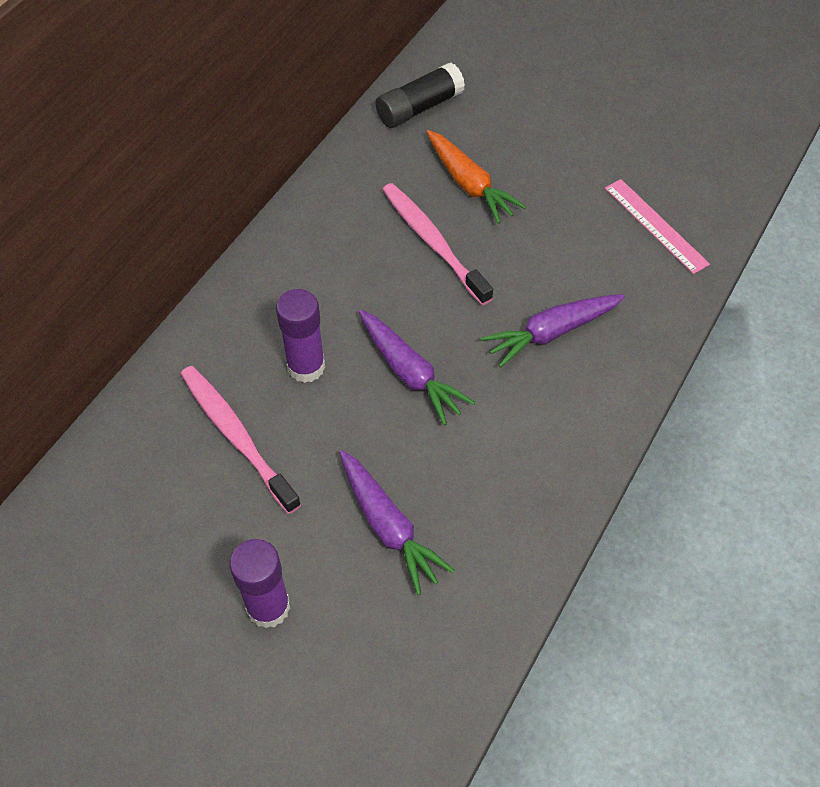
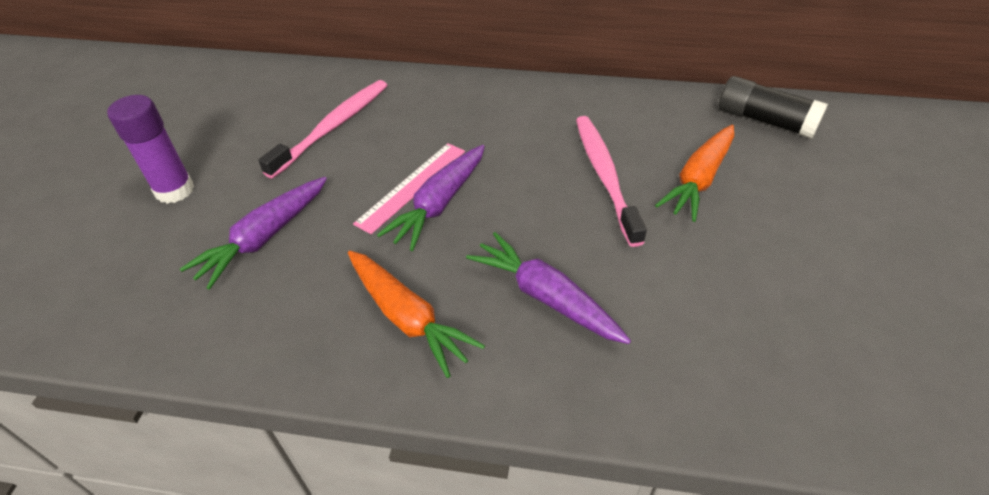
camera: 70 degrees right, 10 degrees down
(306, 367) = (417, 142): purple glue stick -> none
(433, 242) = (605, 175): pink toothbrush -> pink toothbrush turned 45 degrees counterclockwise
(535, 431) = (407, 317): none -> orange carrot
(656, 225) = (780, 358): pink ruler -> pink ruler (412, 186)

